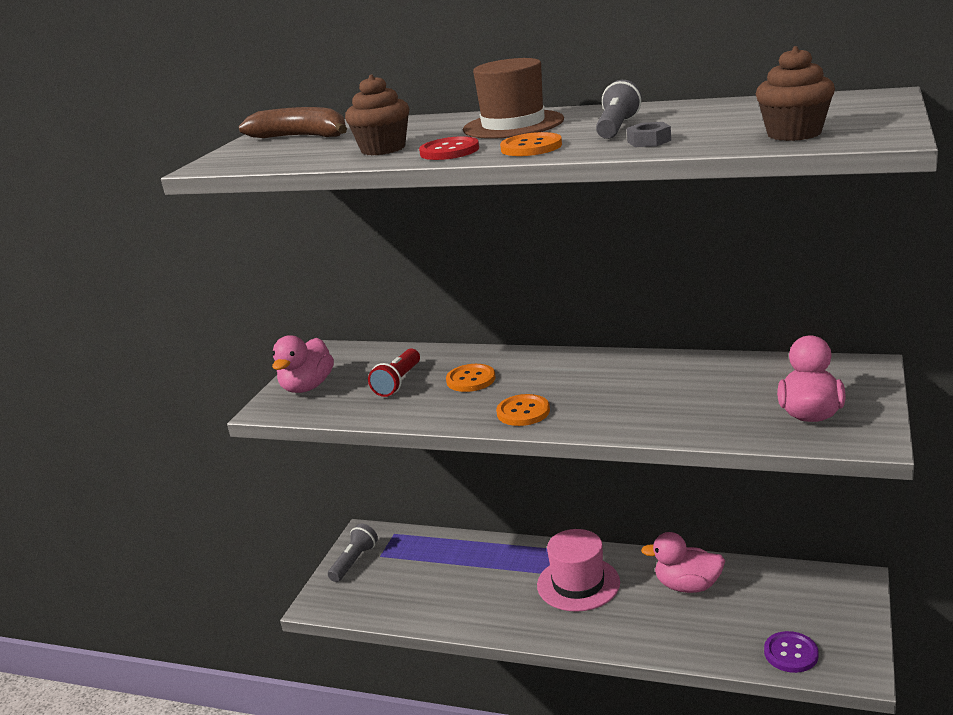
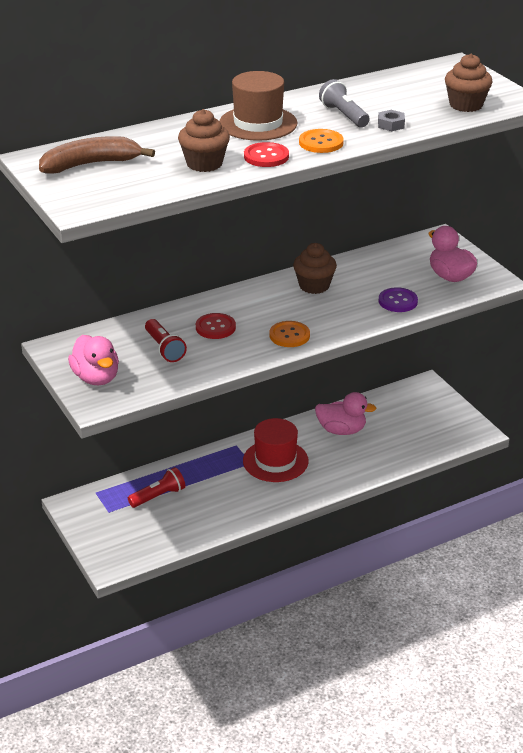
camera: 50 degrees left, 10 degrees up
(354, 561) = (94, 525): grey flashlight -> none
(434, 563) = (158, 496): none -> red flashlight
(471, 380) = (215, 327): orange button -> red button
(578, 584) = (275, 461): pink hat -> red hat
(630, 373) = (314, 286): none -> brown cupcake
(687, 586) = (341, 430): pink duck -> pink duck turned 135 degrees counterclockwise
(791, 653) = (438, 440): purple button -> purple button (398, 301)

